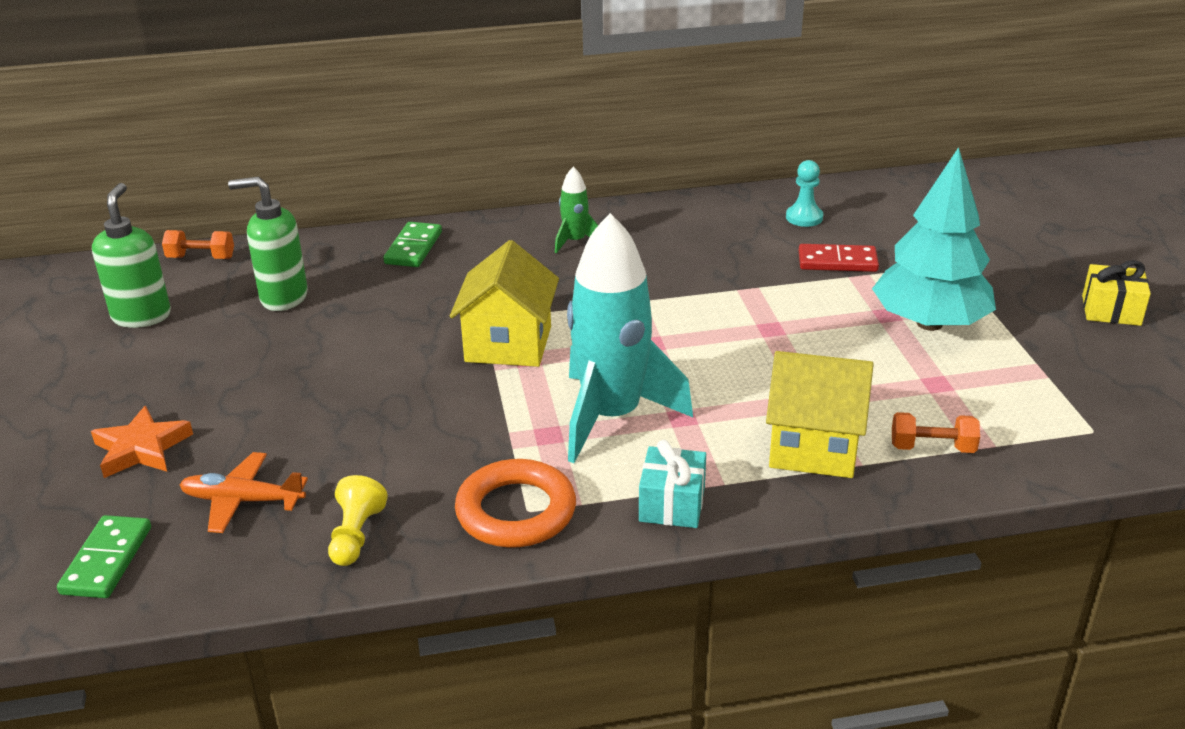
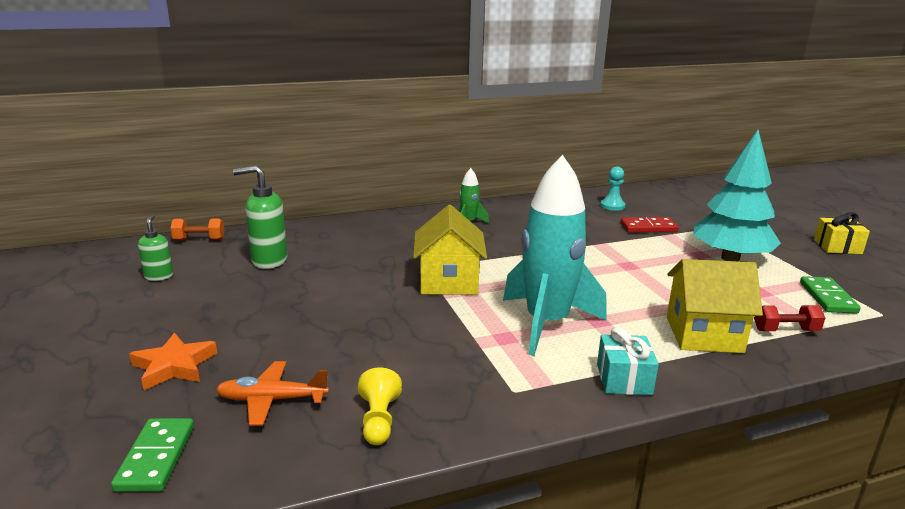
camera: 10 degrees left, 10 degrees down
(142, 316) = (159, 276): green soap dispenser -> green soap dispenser, size x0.60
(413, 248) = (357, 229): green domino -> green domino (828, 297)
(516, 511) = (505, 392): orange ring -> none
(932, 448) = (785, 330): orange dumbbell -> red dumbbell

